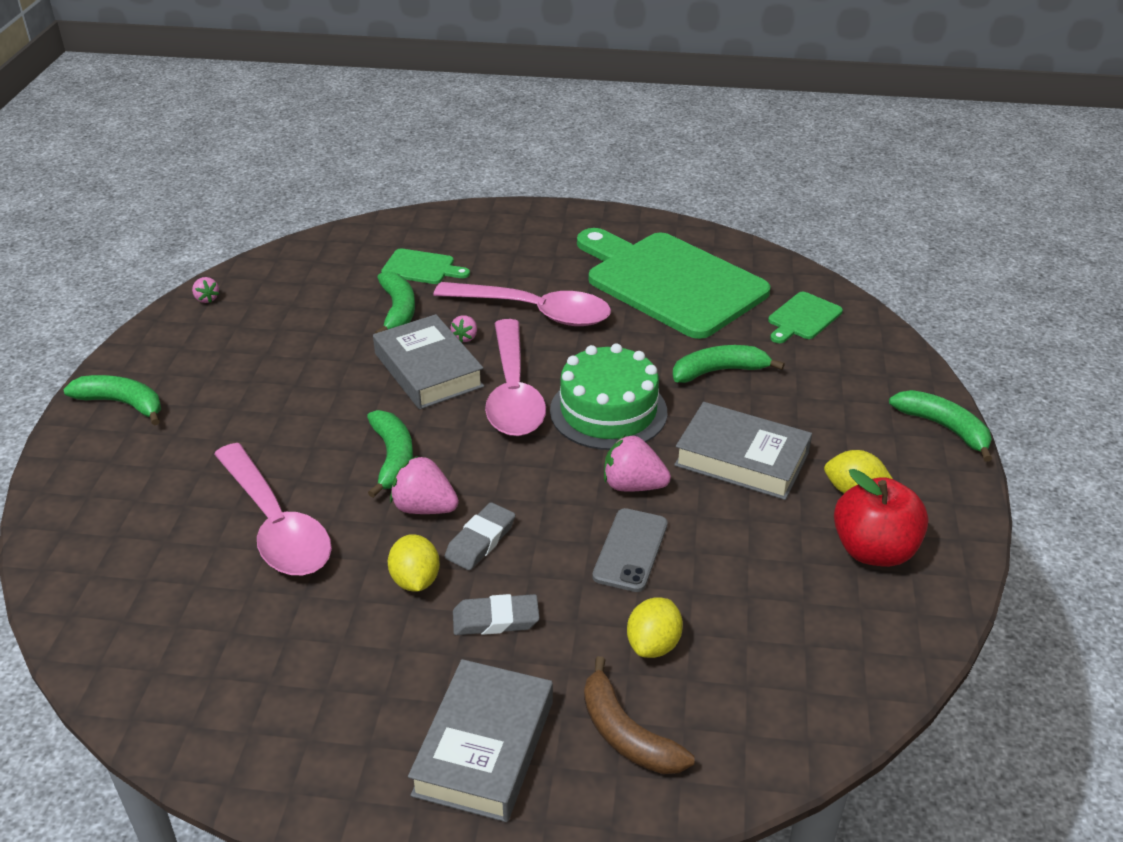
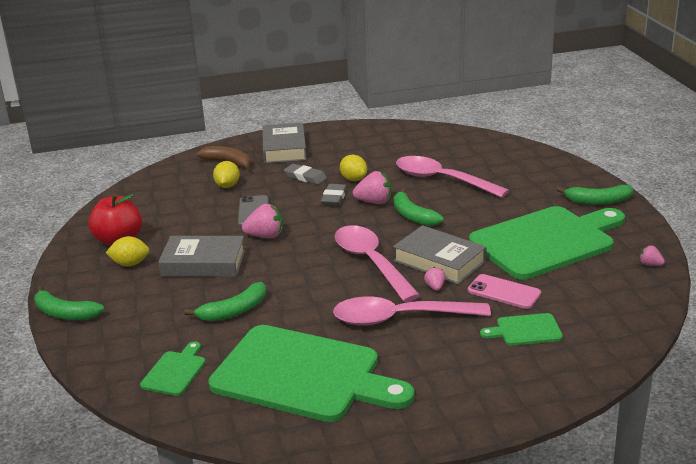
camera: 160 degrees right, 10 degrees down
(272, 361) = (546, 241): none -> green cutting board
(398, 311) = (504, 292): green banana -> pink phone
(495, 619) = (305, 177): grey eraser -> grey eraser turned 60 degrees clockwise
(608, 411) = (301, 268): green cake -> none

